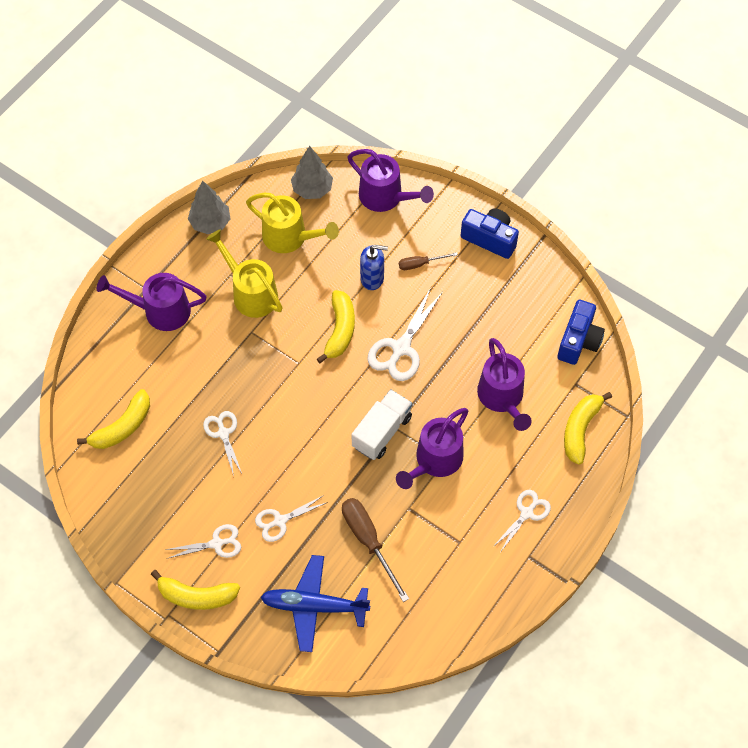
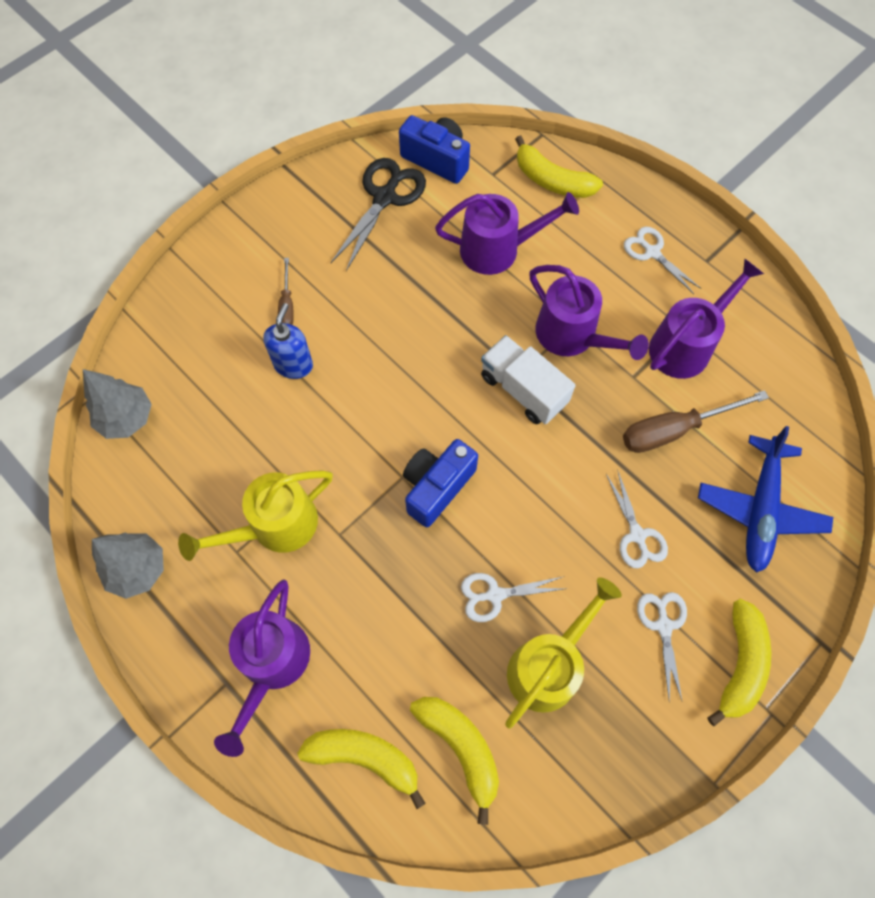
camera: 80 degrees left, 5 degrees up
(290, 237) = (198, 459): yellow watering can -> yellow watering can (549, 665)
(340, 330) = (363, 417): yellow banana -> yellow banana (365, 757)
(386, 197) = (171, 328): purple watering can -> purple watering can (686, 344)
(401, 349) = (407, 348): white scissors -> none
(490, 239) = (272, 222): blue camera -> blue camera (436, 487)
(532, 310) = (385, 197): none -> black scissors

